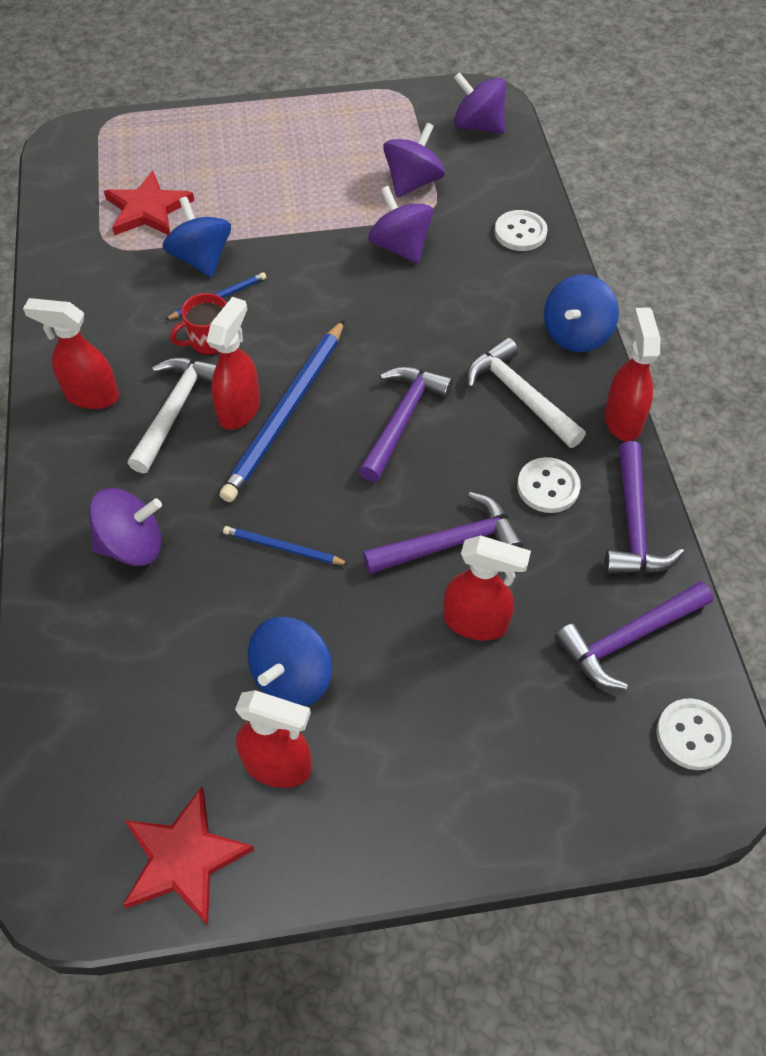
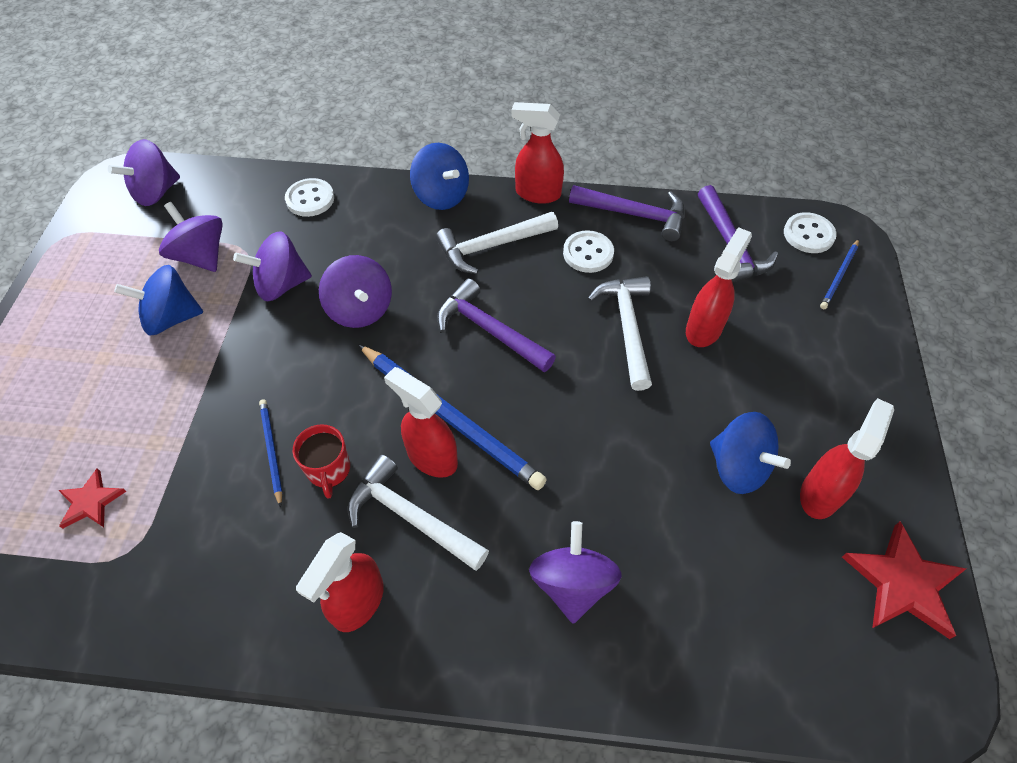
camera: 75 degrees left, 0 degrees up
(148, 209) = (91, 502): red star -> red star, size x0.59
(201, 259) = (204, 458): blue spinning top -> blue spinning top (171, 318)
(283, 548) = (605, 449): blue pencil -> blue pencil (839, 276)
(392, 312) = (360, 309): none -> purple spinning top
(450, 543) = (627, 327): purple hammer -> white hammer

